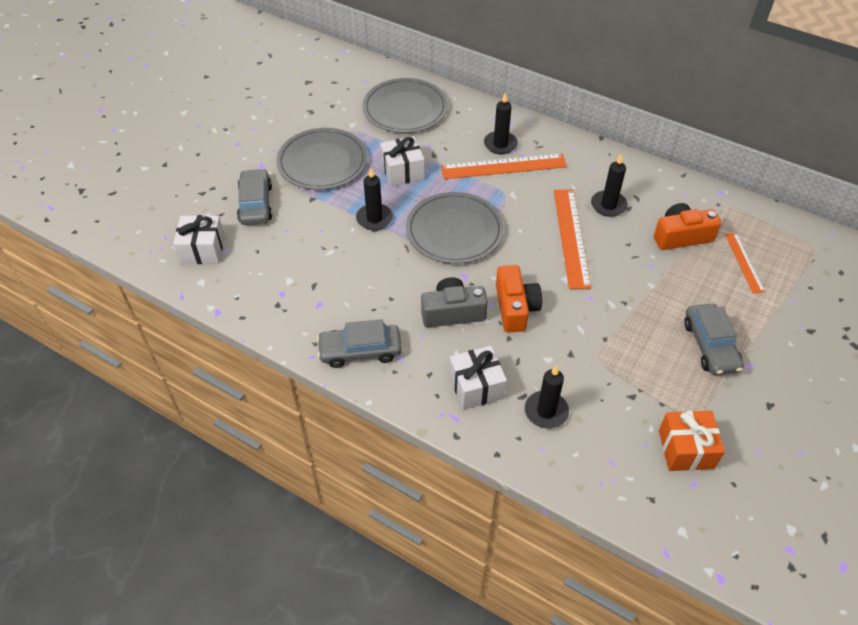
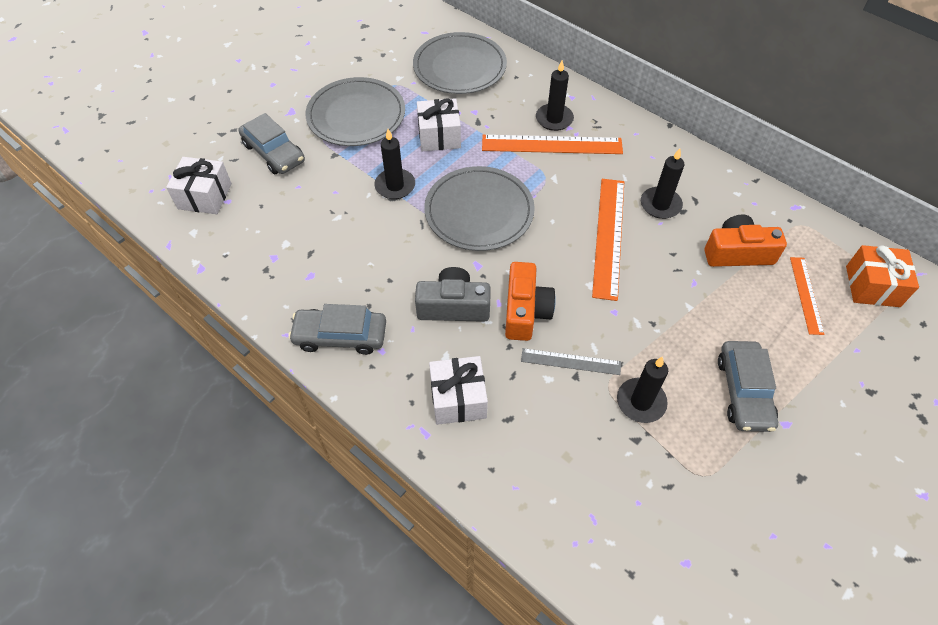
camera: 10 degrees right, 5 degrees up
(256, 204) = (274, 153): grey car -> grey car turned 135 degrees clockwise
(546, 411) = (531, 442): black candle -> black candle (641, 402)
(563, 343) = (570, 361): none -> grey ruler
(686, 449) = (686, 517): orange gift -> orange gift (872, 286)

